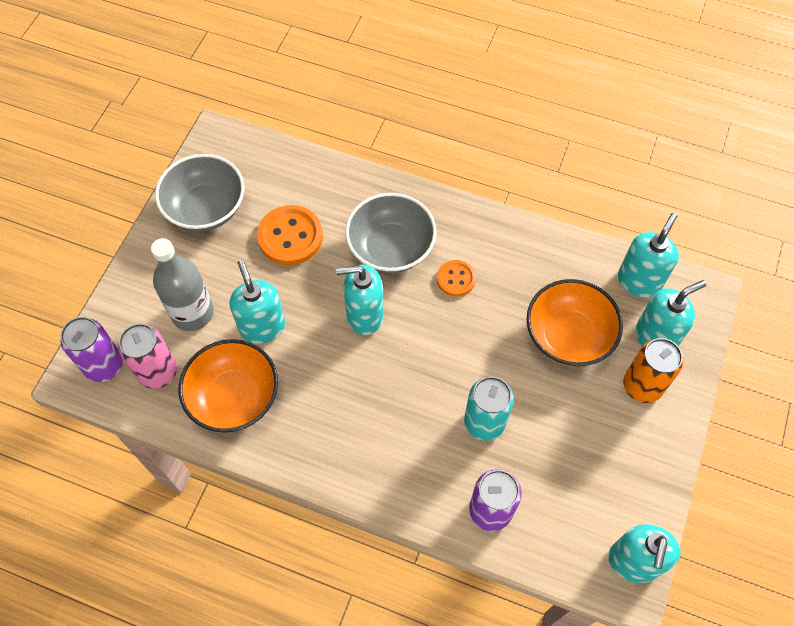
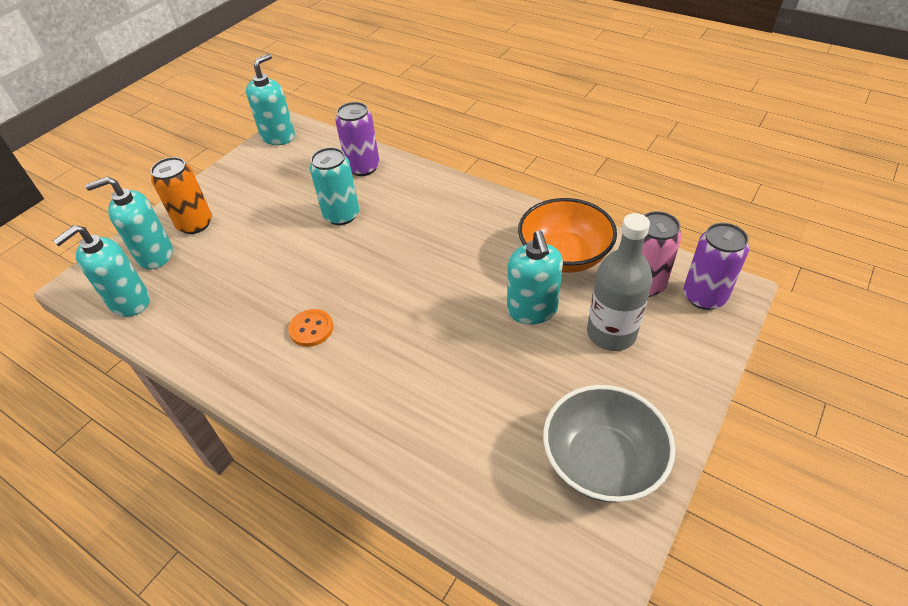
camera: 165 degrees left, 15 degrees down
(290, 236) = (489, 404): orange button -> none
(364, 315) = (421, 307): turquoise soap dispenser -> none
(391, 248) = (369, 372): grey bowl -> none
(568, 336) = (231, 265): orange bowl -> none

